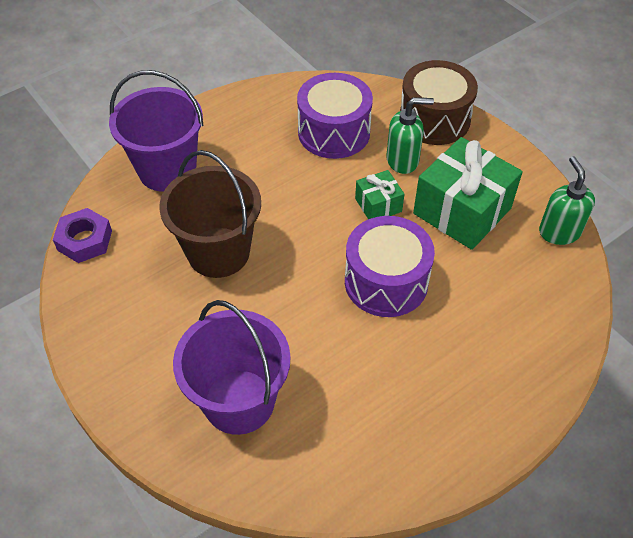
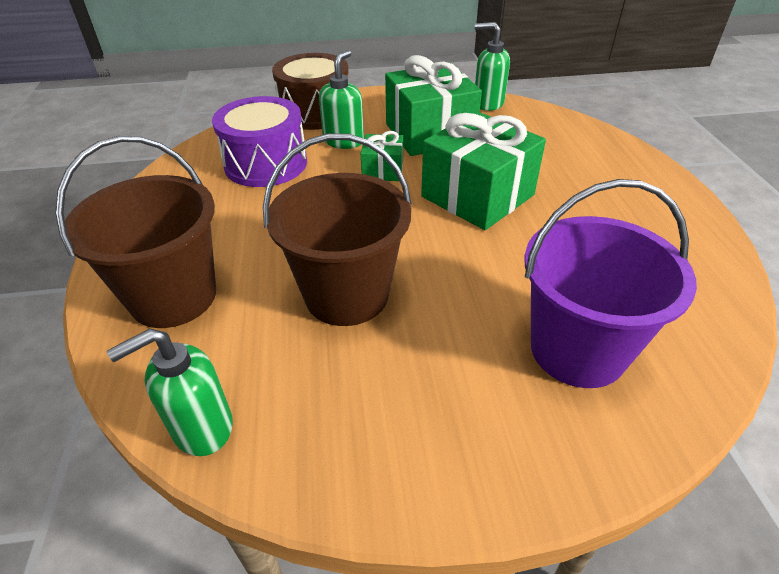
camera: 60 degrees left, 10 degrees down
(84, 240) = (202, 427): purple nut -> green soap dispenser
(167, 170) = (173, 297): purple bucket -> brown bucket
(386, 282) = (477, 196): purple drum -> green gift

